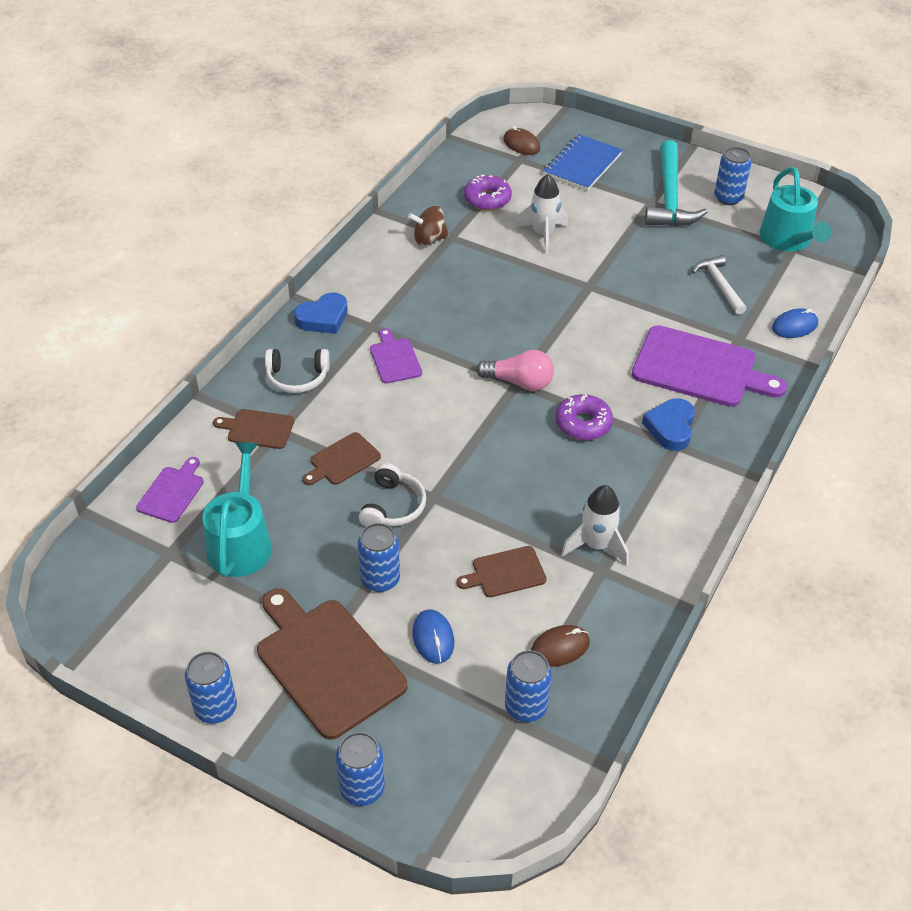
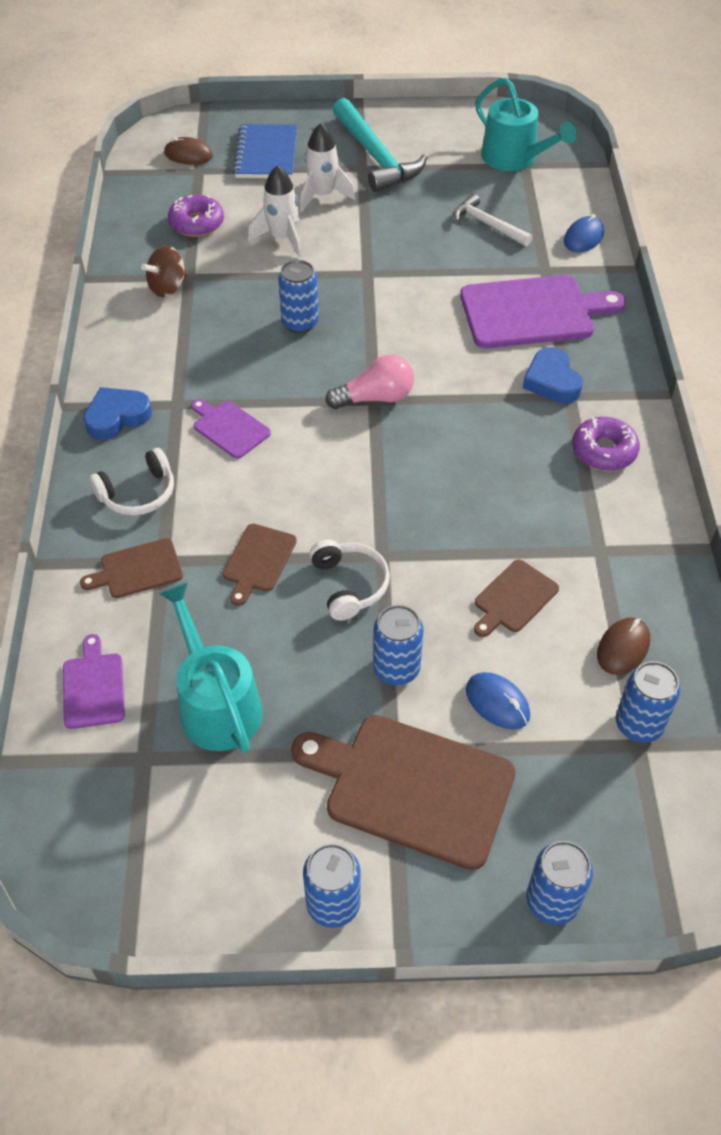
camera: 30 degrees left, 5 degrees up
(323, 318) = (117, 417): blue heart -> blue heart turned 150 degrees counterclockwise
(583, 423) = (469, 413): purple donut -> purple donut (604, 451)
(596, 545) = (576, 528): white rocket -> white rocket (323, 196)
(728, 198) = (430, 138): blue can -> blue can (300, 323)

